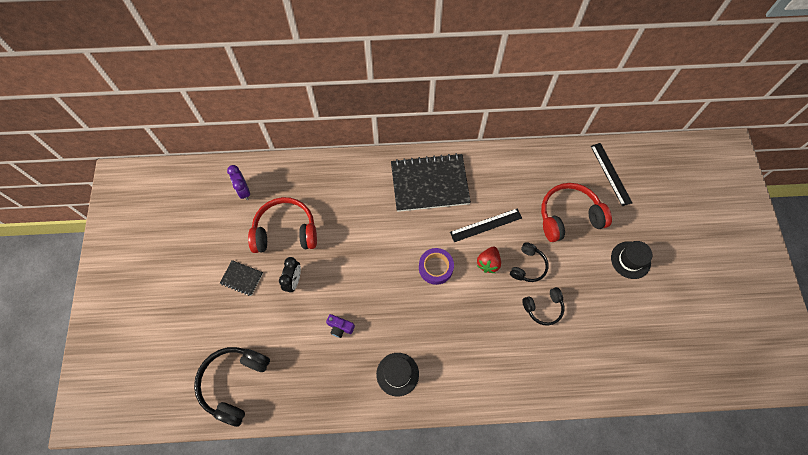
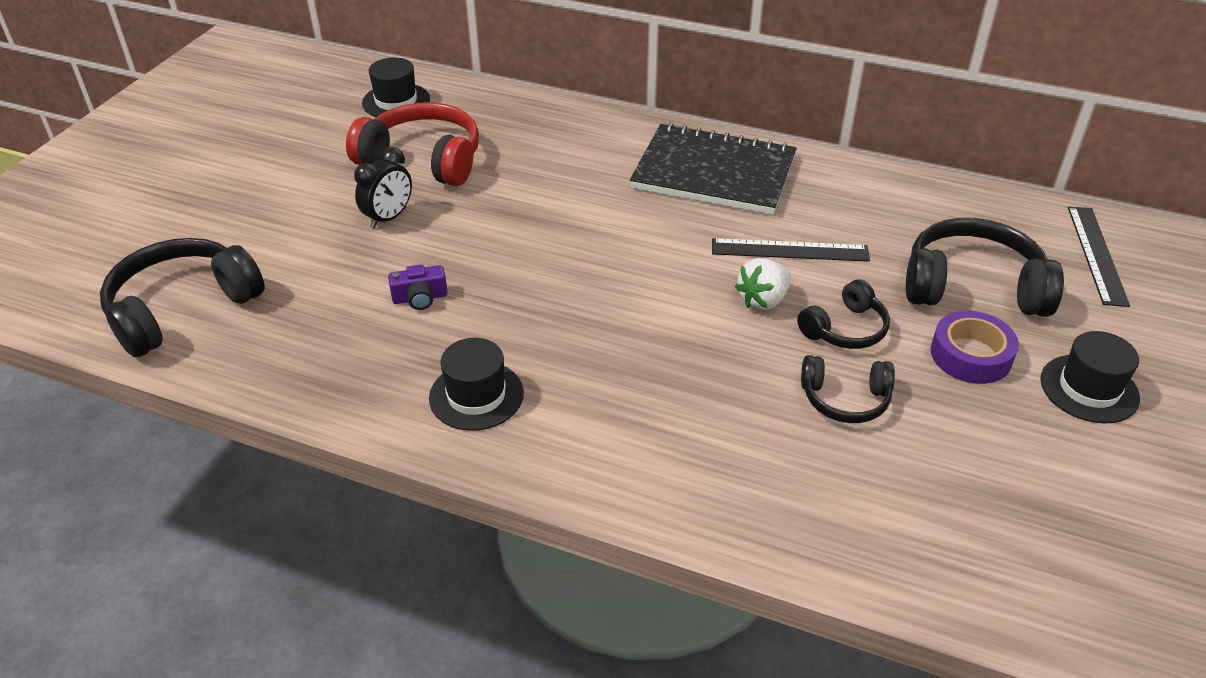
camera: 25 degrees right, 25 degrees down
(242, 278) = (308, 190): black notebook -> none
(244, 191) = (396, 101): purple clock -> black hat
(340, 327) = (420, 298): purple camera -> purple camera turned 60 degrees counterclockwise
(435, 268) = (654, 276): purple tape -> purple tape (970, 355)
(488, 263) = (763, 300): red strawberry -> white strawberry
(569, 217) = (973, 287): red headphones -> black headphones

